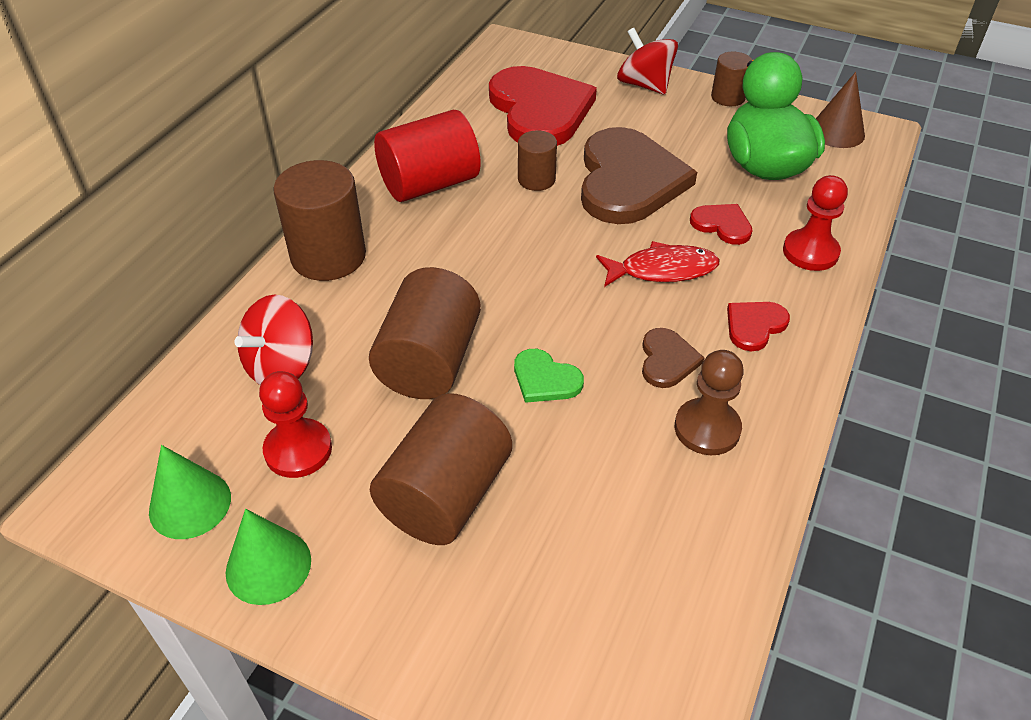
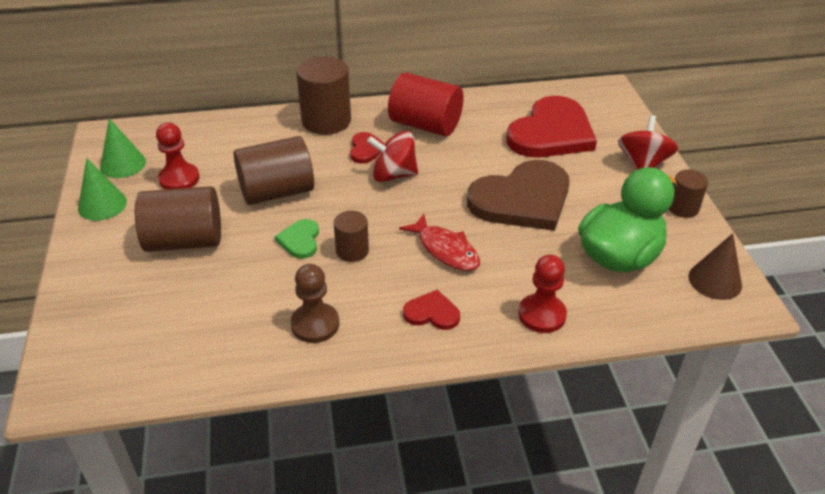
camera: 55 degrees right, 5 degrees down
(281, 366) = (231, 146): red spinning top -> red spinning top (393, 175)
(536, 179) = (477, 162): brown cylinder -> brown cylinder (352, 251)
(667, 360) = (361, 284): brown heart -> none
(722, 225) = (523, 260): red heart -> red heart (366, 149)

